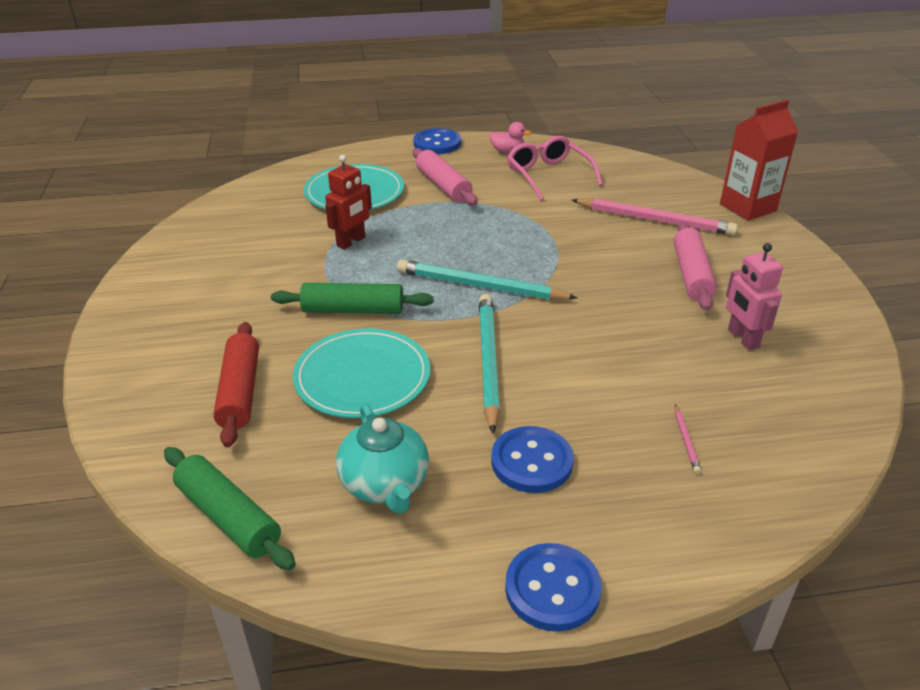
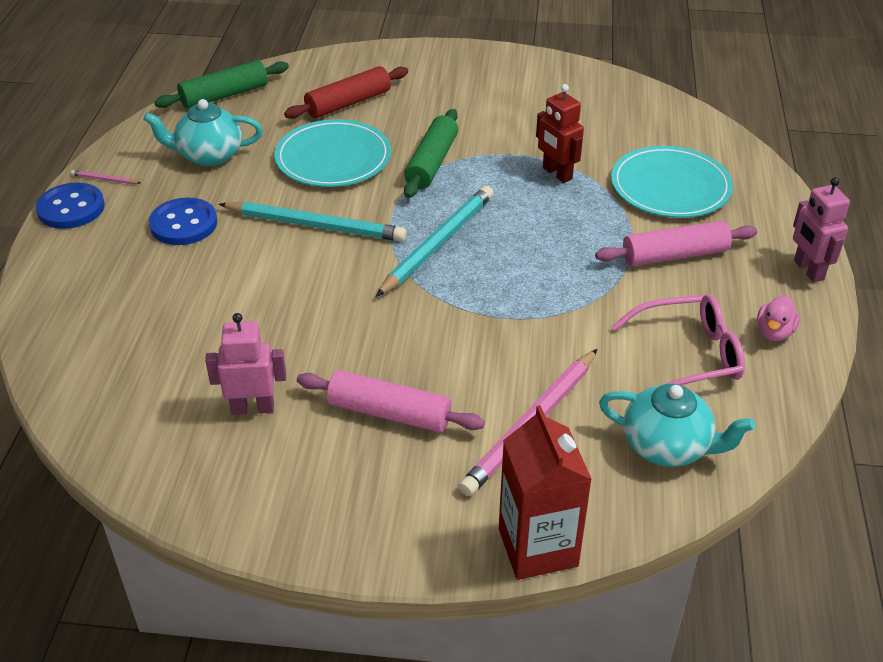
camera: 105 degrees right, 5 degrees up
(239, 392) = (348, 103): red rolling pin -> red rolling pin turned 45 degrees counterclockwise
(437, 143) = (808, 270): blue button -> pink robot
(634, 177) = (667, 446): none -> turquoise teapot
(686, 440) = (147, 313): pink pencil -> pink pencil (104, 179)

